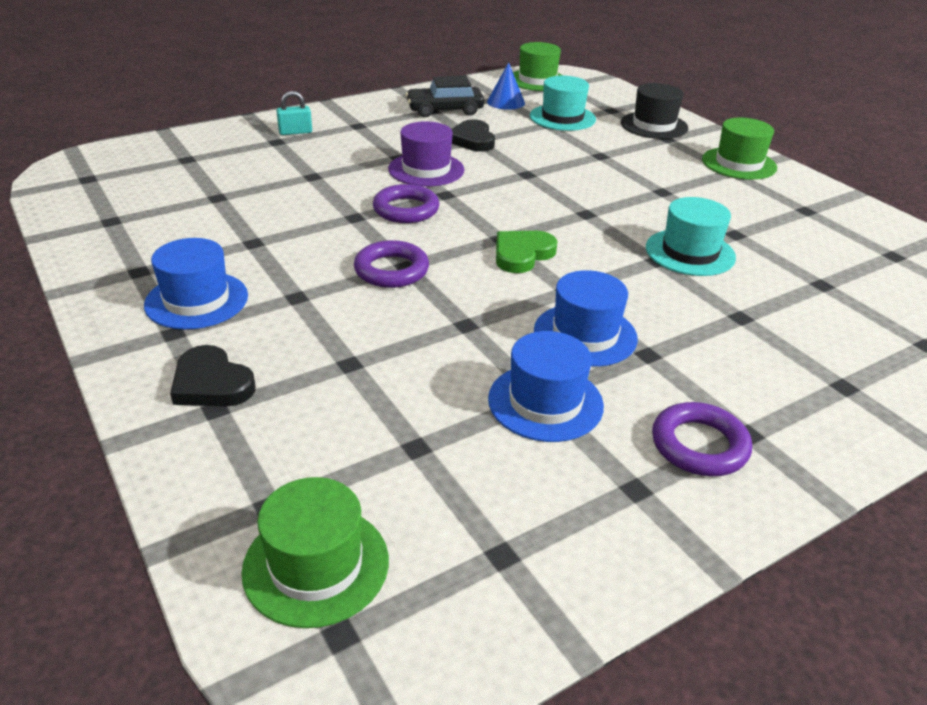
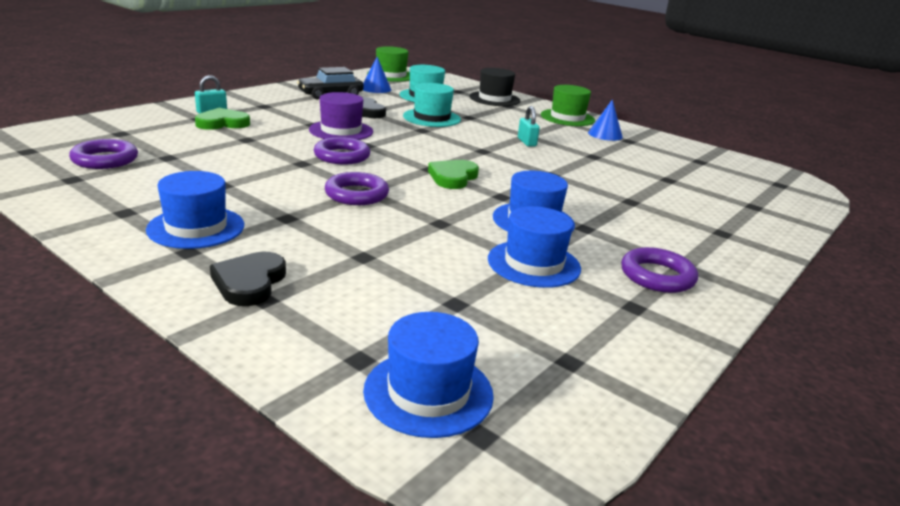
camera: 20 degrees left, 10 degrees down
(154, 196) = (105, 159): none -> purple ring
(211, 383) = (249, 282): black heart -> black heart turned 75 degrees clockwise
(298, 150) = (222, 123): none -> green heart
(316, 565) = (428, 392): green hat -> blue hat
(654, 203) = (526, 142): none -> turquoise padlock
(690, 252) = (571, 168): turquoise hat -> turquoise hat (432, 118)
(776, 197) = (605, 135): none -> blue cone

